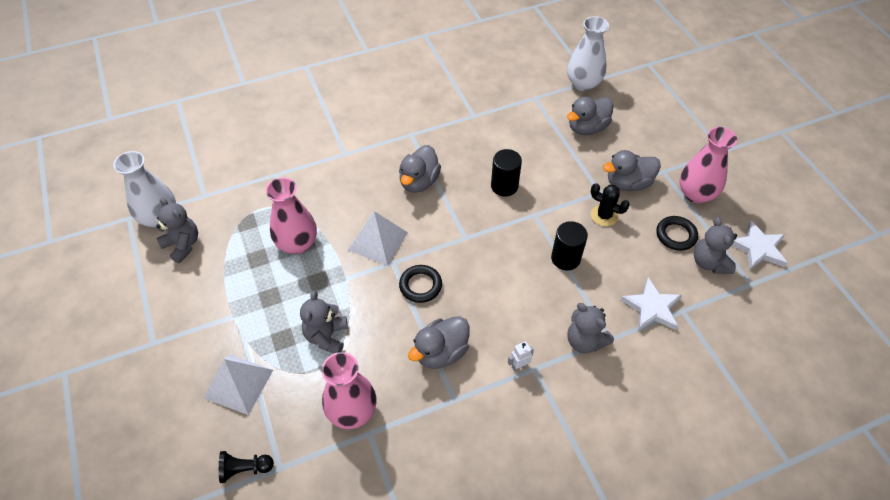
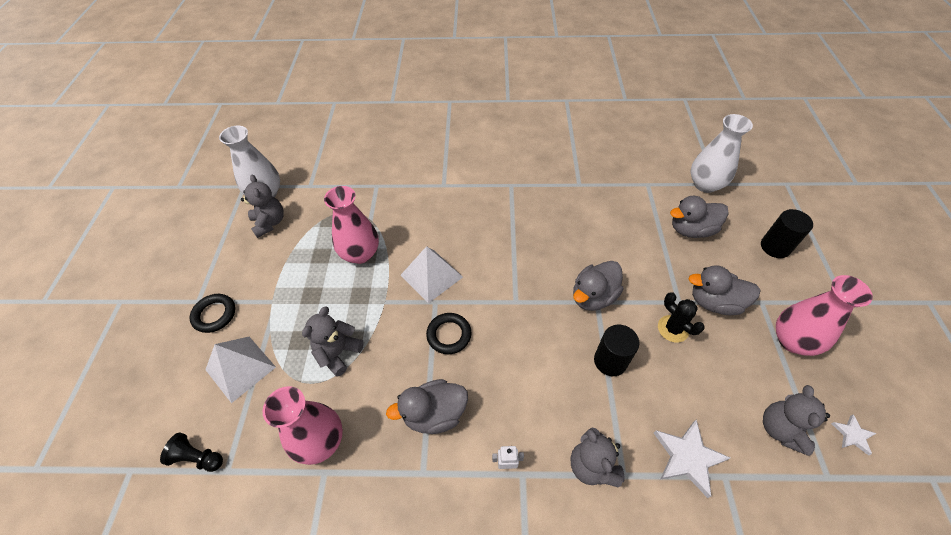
camera: 25 degrees right, 0 degrees up
(419, 182) = (497, 231): grey duck -> grey duck (593, 296)
(504, 186) = (578, 262): black cylinder -> black cylinder (775, 247)
(676, 235) = (750, 380): black ring -> black ring (214, 315)
(758, 248) = (852, 435): white star -> white star, size x0.54

